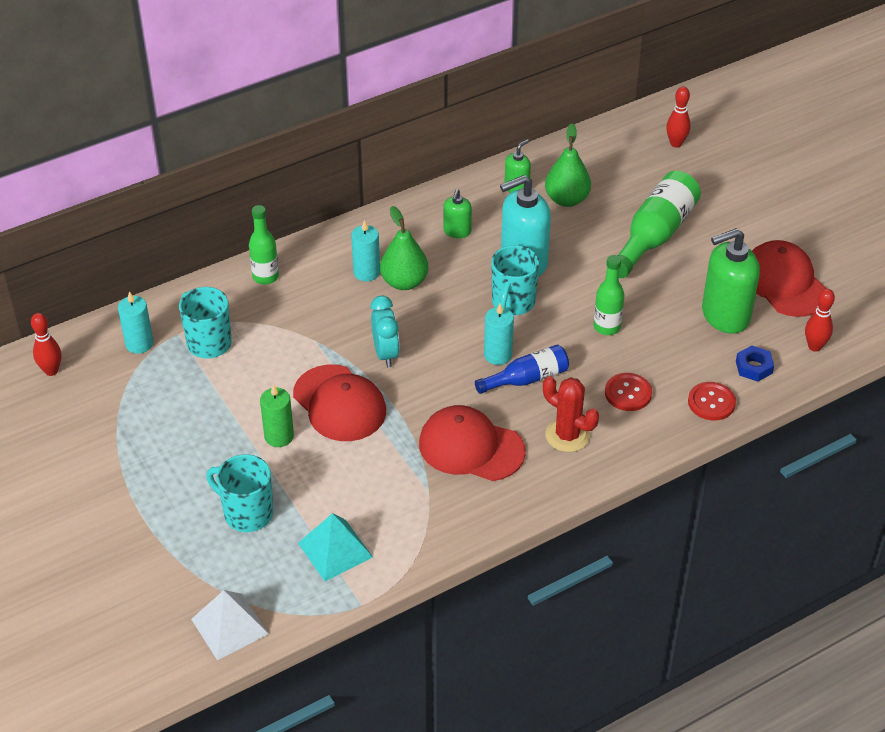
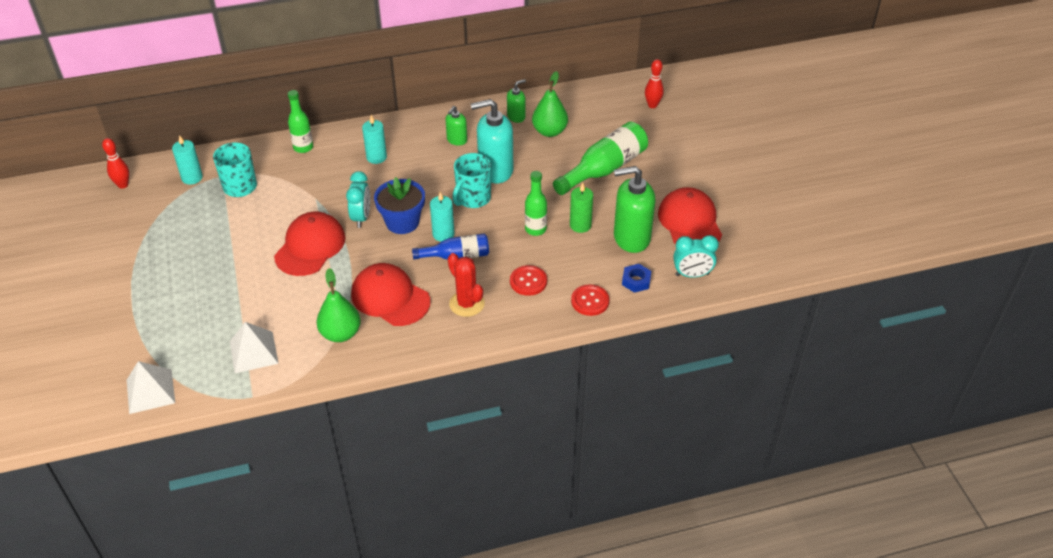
camera: 15 degrees right, 0 degrees up
(247, 513) = (204, 312): turquoise mug -> none
(279, 436) = (255, 261): green candle -> green candle (580, 225)
(335, 550) = (253, 352): turquoise pyramid -> white pyramid
(339, 403) = (310, 247): red cap -> red cap turned 135 degrees counterclockwise
(404, 282) = (400, 169): green pear -> green pear (340, 334)
(440, 350) = (402, 222): none -> blue flower pot
(814, 346) = (692, 275): red bowling pin -> turquoise clock

